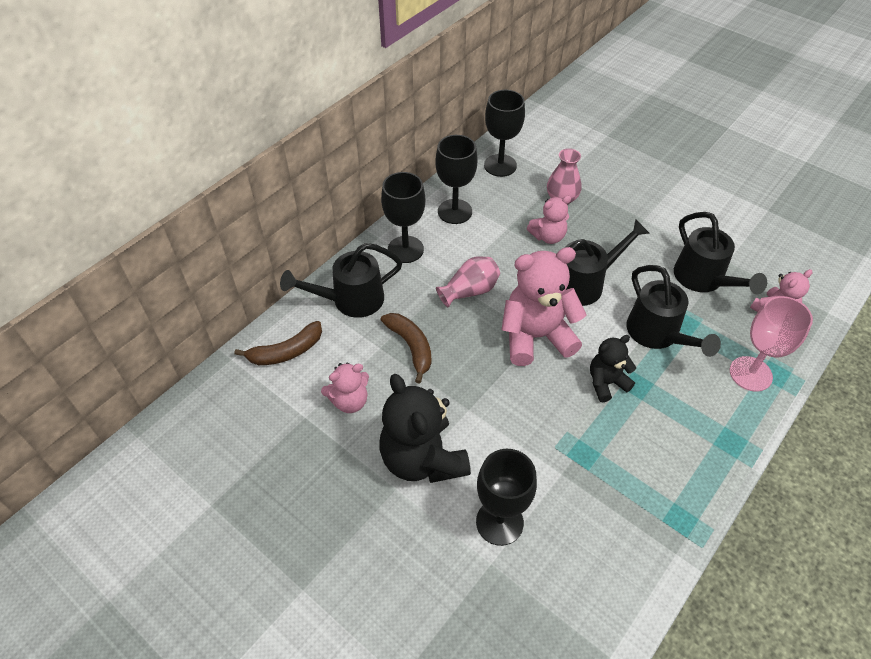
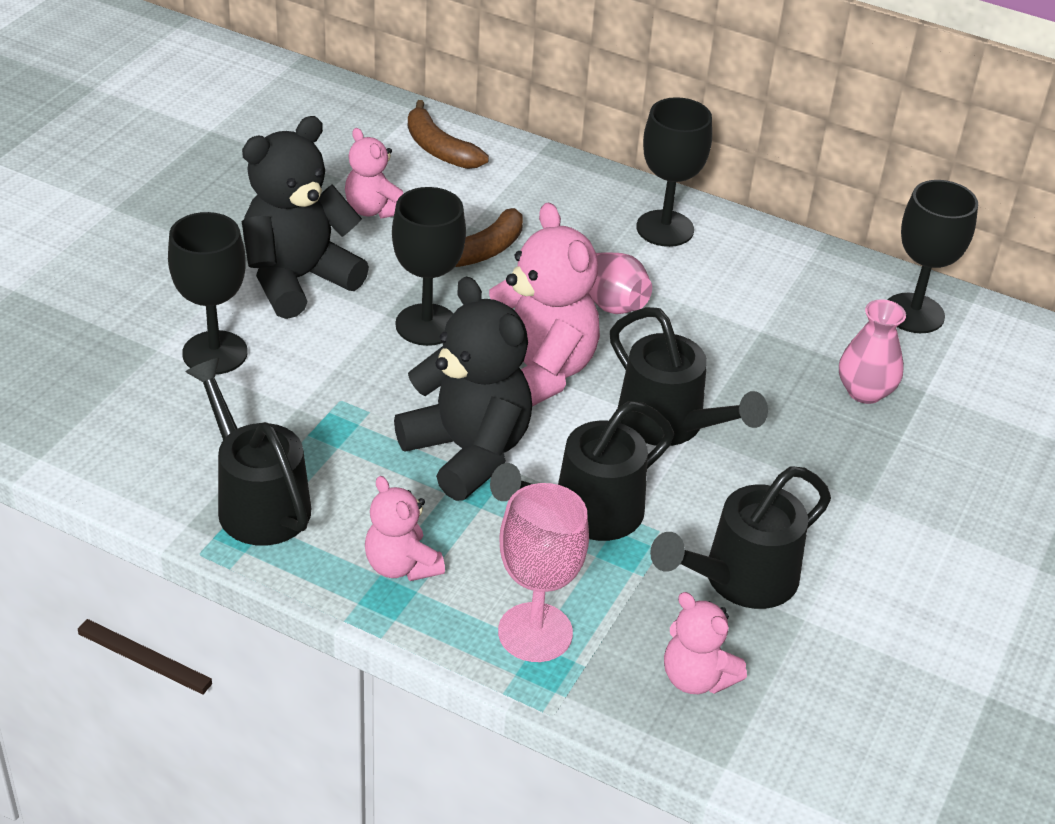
camera: 75 degrees right, 10 degrees down
(350, 300) = (545, 189): black watering can -> black watering can (257, 500)
(454, 211) = (771, 271): black goblet -> black goblet (426, 325)
(548, 236) = (762, 378): pink teddy bear -> pink teddy bear (401, 565)
(606, 383) = (468, 452): black teddy bear -> black teddy bear, size x1.81

